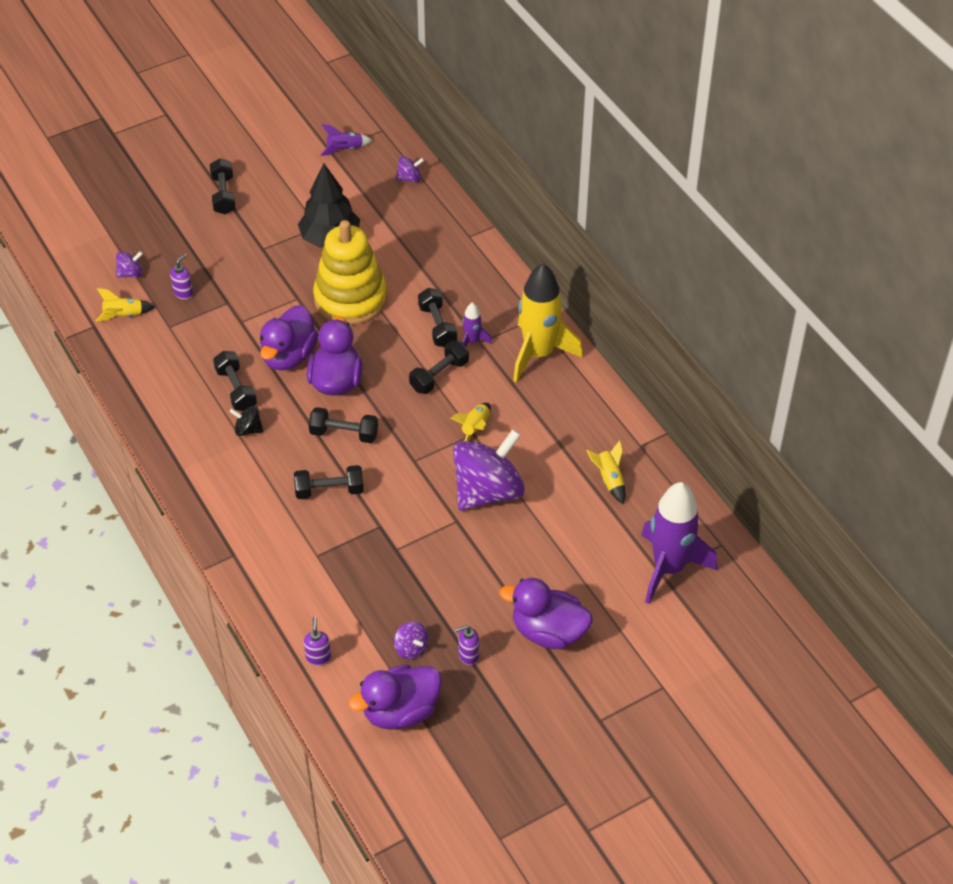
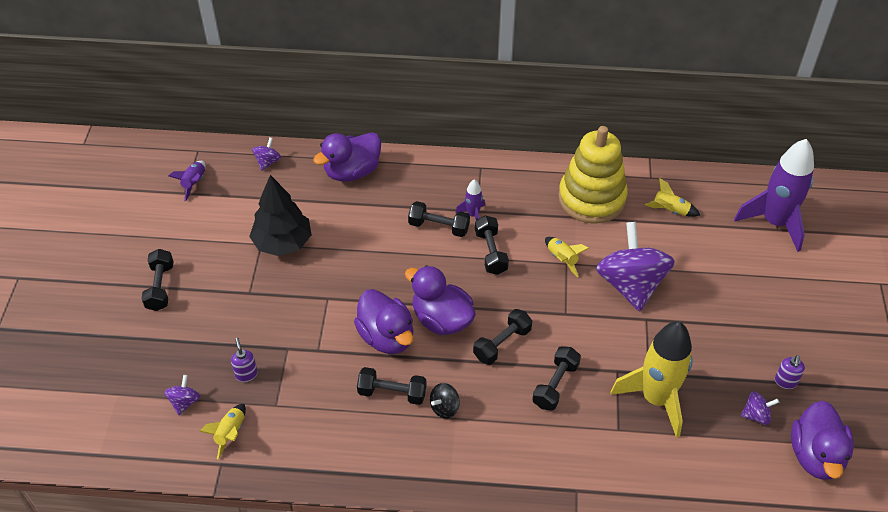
camera: 55 degrees left, 0 degrees up
(223, 195) = (160, 287): black dumbbell -> black dumbbell turned 60 degrees clockwise
(318, 657) = (727, 484): purple soap dispenser -> none
(350, 299) = (360, 264): yellow stacking toy -> yellow stacking toy (591, 198)
(539, 354) = (518, 184): yellow rocket -> yellow rocket (656, 399)
(548, 632) = (791, 321): purple duck -> purple duck (352, 172)

